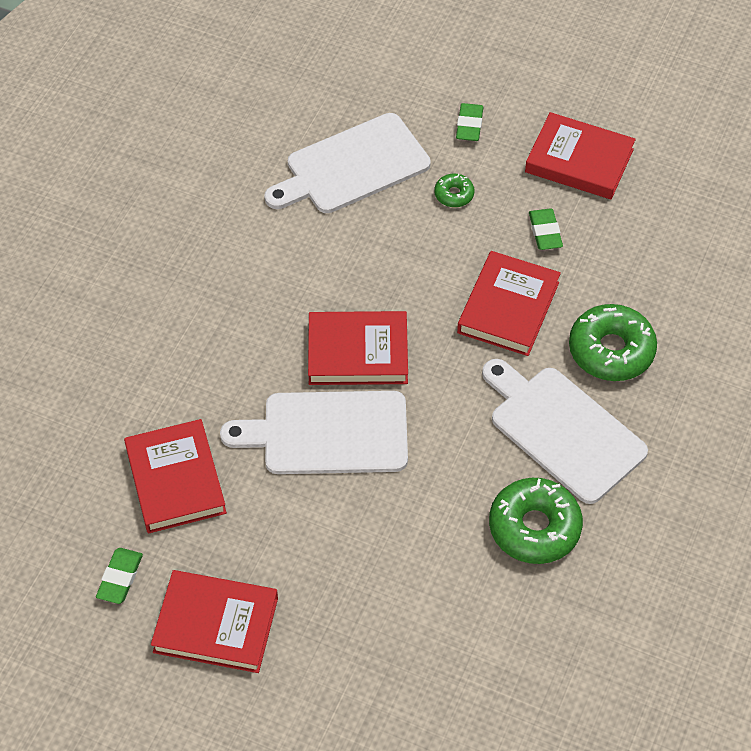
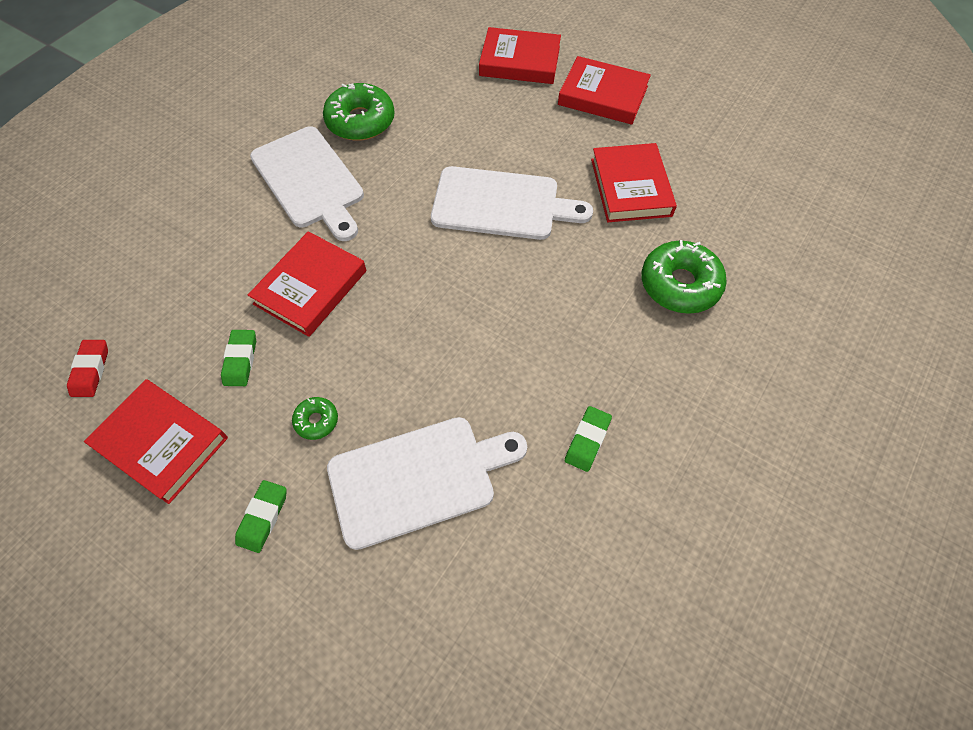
camera: 170 degrees left, 5 degrees up
(120, 578) = (672, 130): green eraser -> green eraser (587, 440)
(358, 352) = (461, 266): red book -> red book (520, 61)
(611, 350) = (238, 236): green donut -> green donut (679, 284)
(677, 204) = (90, 370): none -> red eraser

